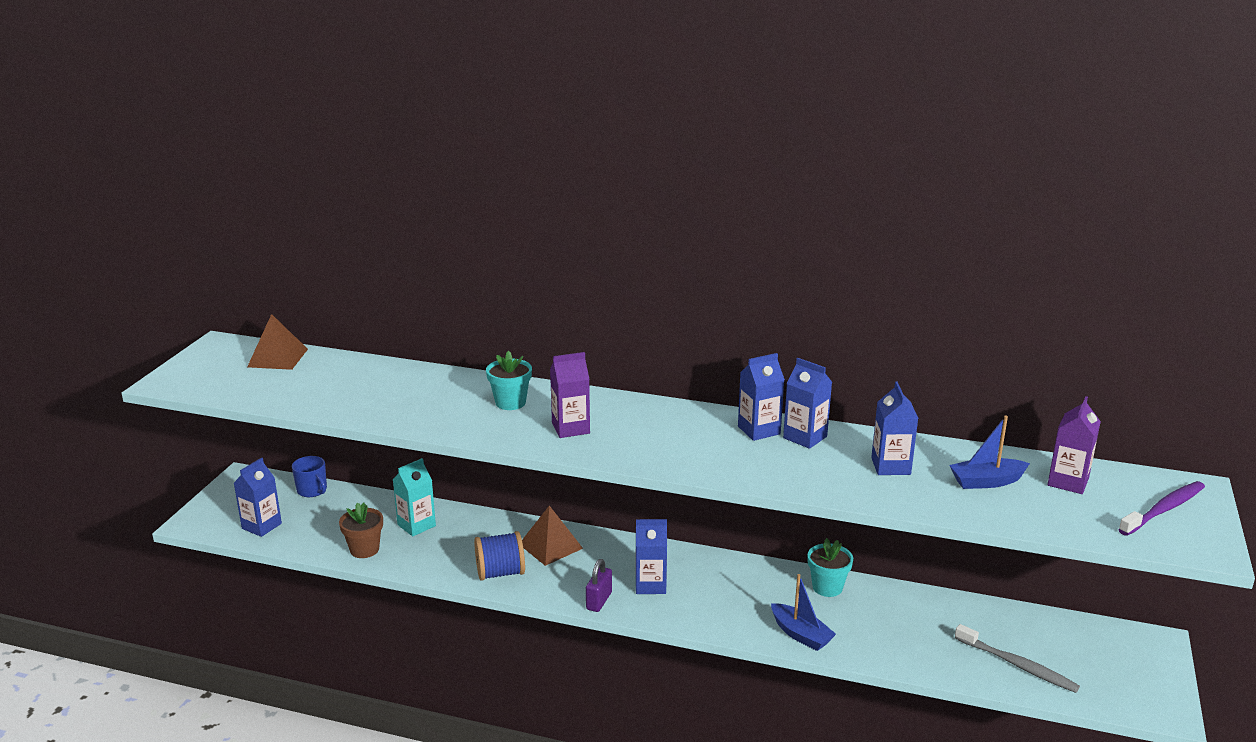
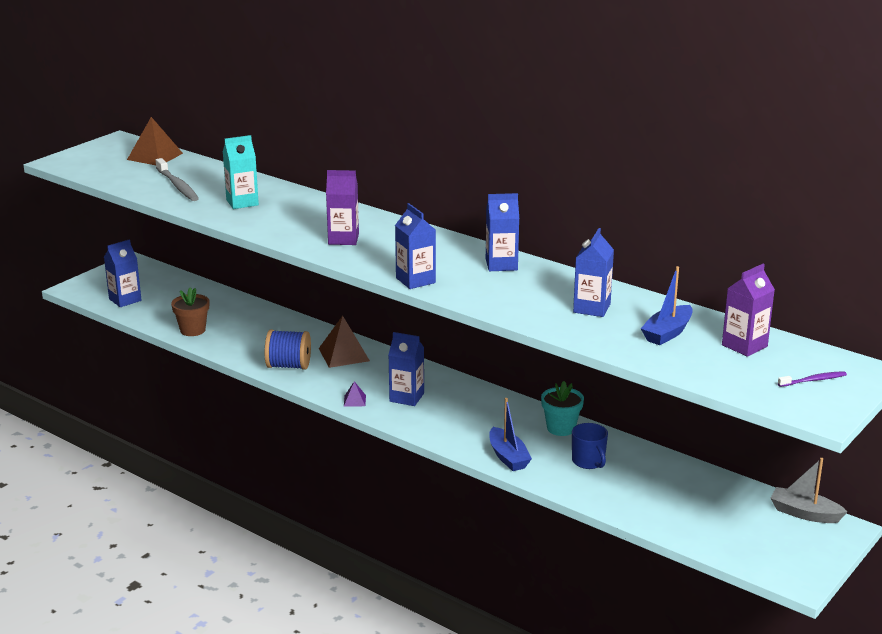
camera: 20 degrees right, 0 degrees up
(312, 490) = (180, 281): blue mug -> blue mug (589, 461)
(416, 525) = (245, 320): turquoise carton -> turquoise carton (242, 202)
(510, 402) = (311, 214): turquoise flower pot -> none
(599, 601) = (354, 400): purple padlock -> purple pyramid
(805, 437) = (537, 276): blue carton -> blue carton (415, 280)
(986, 481) = (667, 333): blue boat -> blue boat turned 60 degrees counterclockwise
(1017, 665) = (687, 518): grey toothbrush -> grey toothbrush (177, 186)
(1114, 633) = (804, 513): none -> grey boat
(1164, 509) = (813, 380): purple toothbrush -> purple toothbrush, size x0.56

